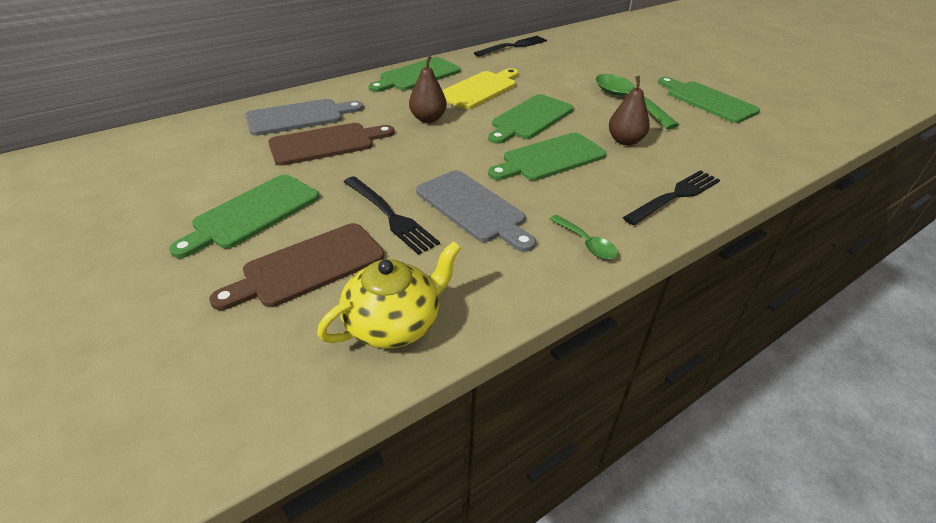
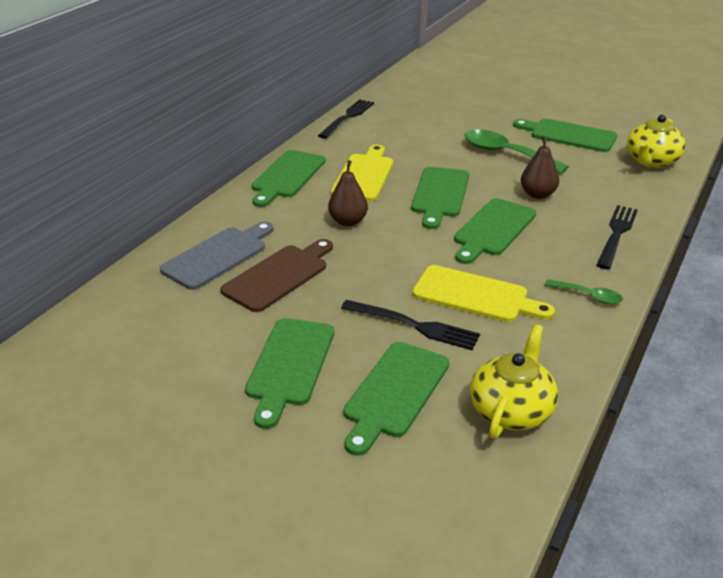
camera: 25 degrees left, 5 degrees down
(308, 267) = (394, 393): brown cutting board -> green cutting board
(473, 208) = (475, 295): grey cutting board -> yellow cutting board
(778, 142) = (651, 161): none -> yellow teapot

